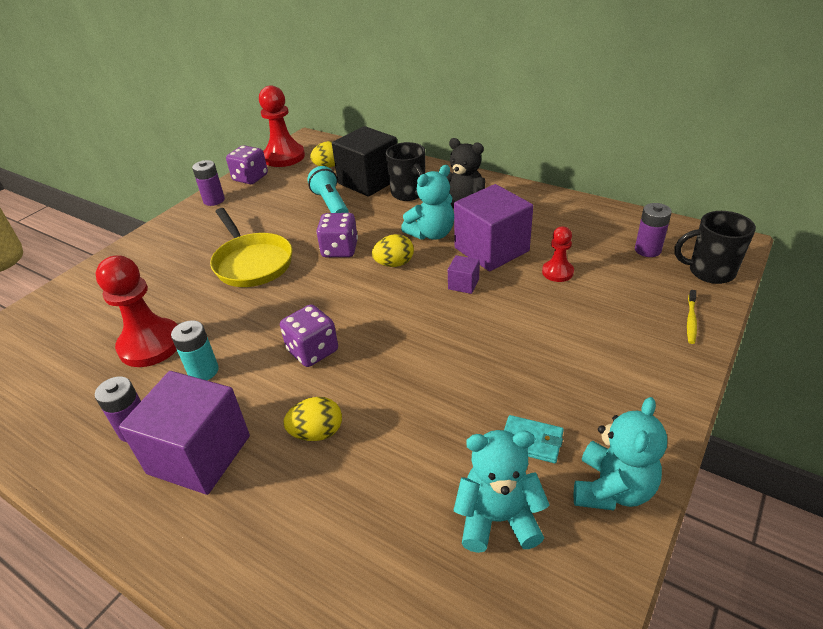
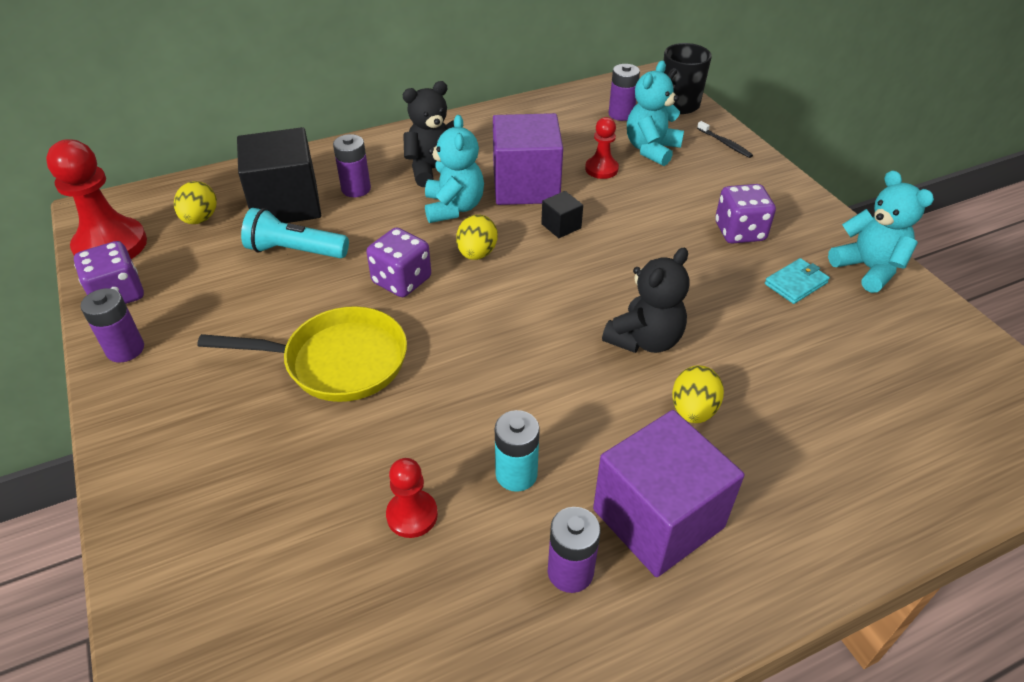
camera: 60 degrees left, 5 degrees up
(150, 345) = (412, 515): red pawn -> red pawn, size x0.54
(313, 351) = (565, 369): purple dice -> purple dice (739, 232)
(374, 377) = (645, 340): none -> black teddy bear
(409, 193) = (356, 189): black mug -> purple battery
(463, 284) = (561, 226): purple cube -> black cube
(497, 519) = (864, 339): turquoise teddy bear -> turquoise teddy bear (651, 149)
(691, 320) = (725, 143): yellow toothbrush -> black toothbrush

